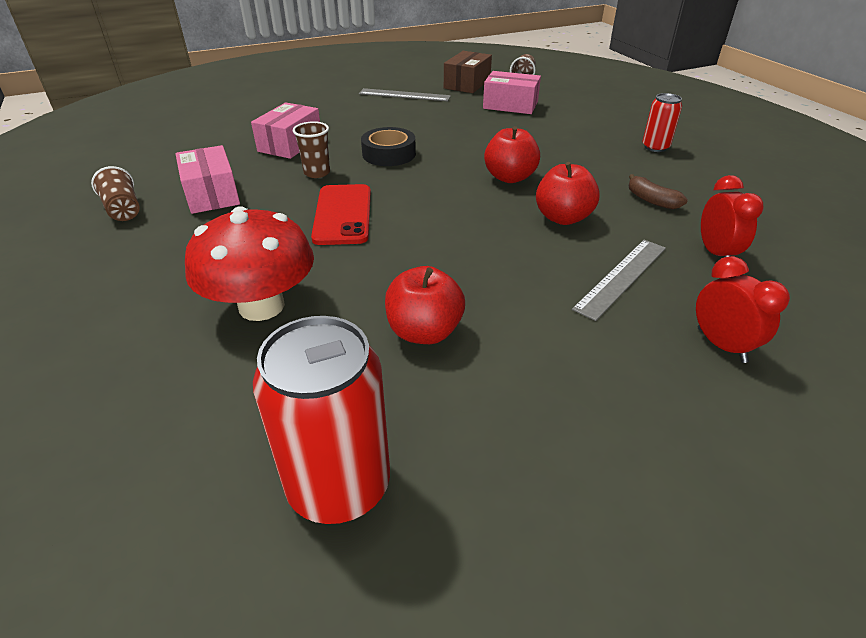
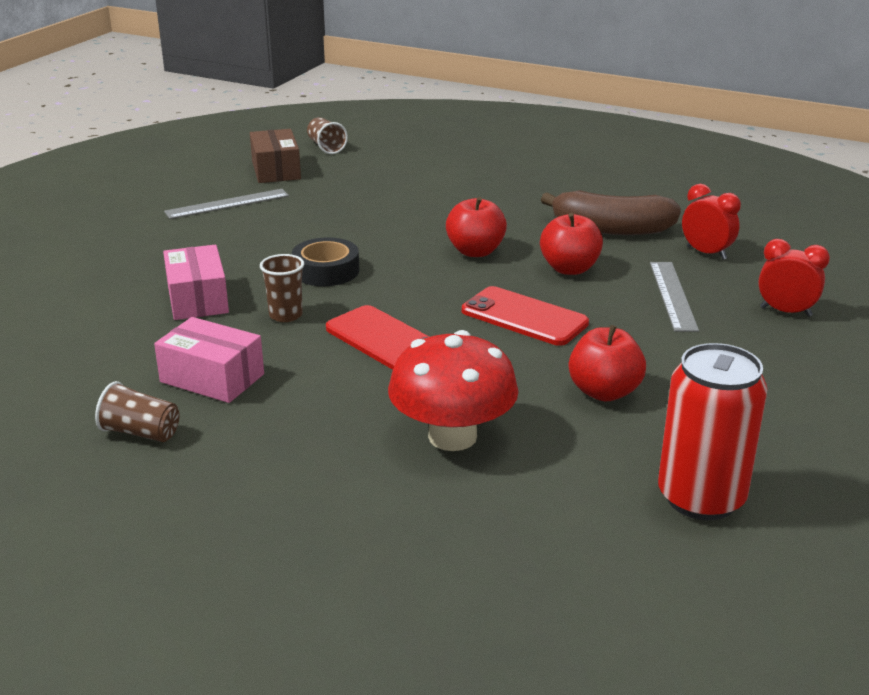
camera: 40 degrees left, 10 degrees down
(464, 240) = (524, 317): none -> red phone
(510, 105) = (361, 181): pink box -> none
(651, 200) = (611, 229): brown banana -> brown banana, size x2.03
(655, 147) = (550, 182): red can -> none

